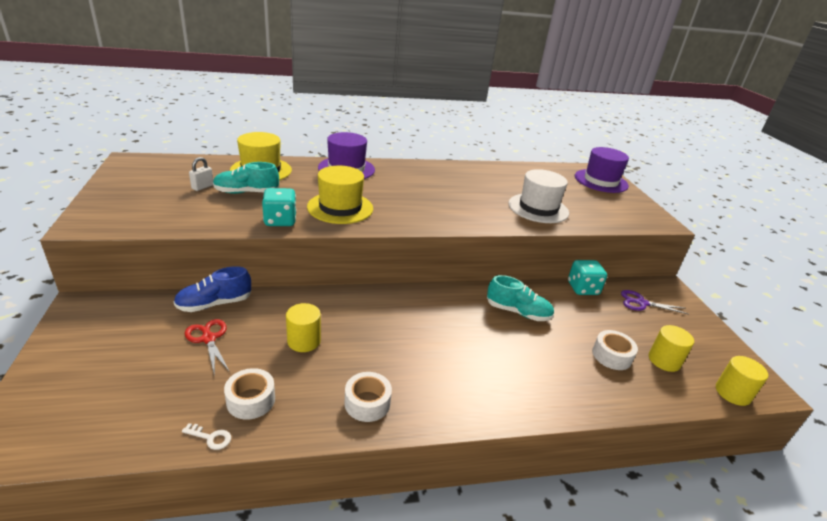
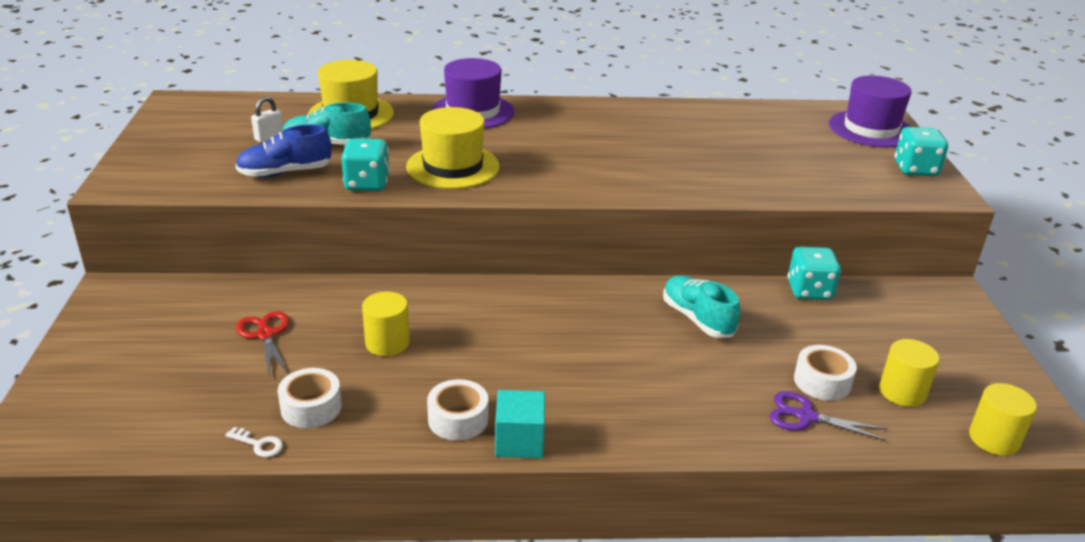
camera: 10 degrees right, 0 degrees up
(214, 304) = (277, 293): blue shoe -> blue shoe (285, 173)
(417, 419) = (519, 441): none -> turquoise cube
(518, 312) = (697, 319): turquoise shoe -> turquoise shoe turned 150 degrees counterclockwise
(538, 208) = (750, 170): white hat -> none
(637, 207) = (915, 169): none -> turquoise dice
(641, 303) = (897, 314): purple scissors -> purple scissors (805, 416)

